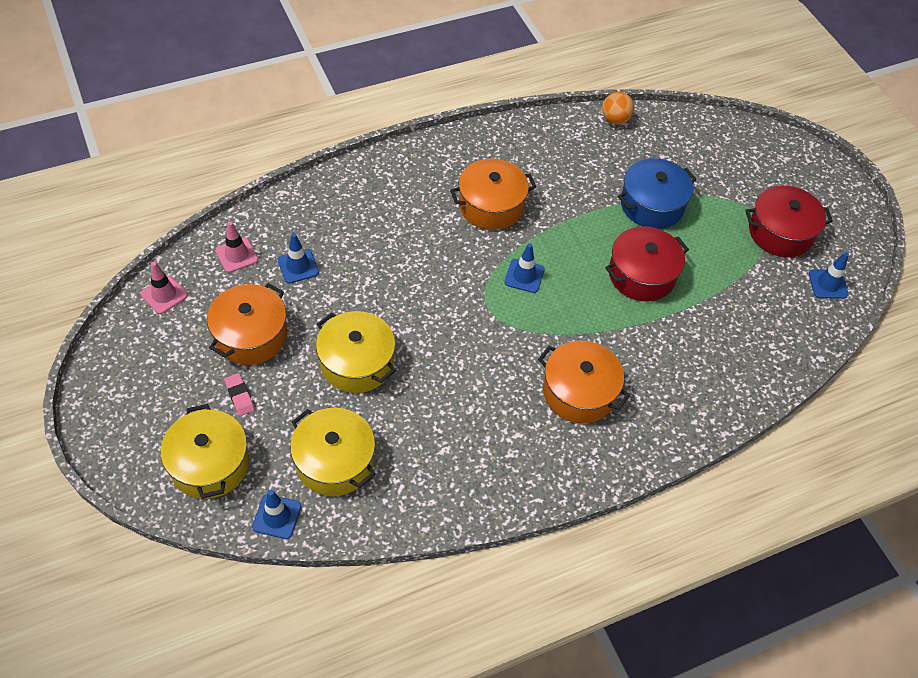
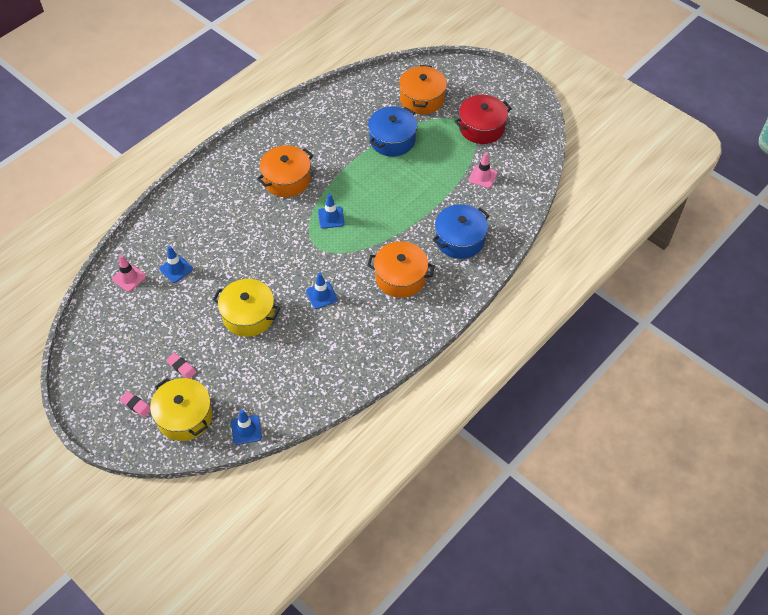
camera: 20 degrees left, 0 degrees up
(159, 423) = (136, 405): none -> pink eraser
(164, 295) = (92, 323): pink traffic cone -> pink traffic cone (483, 177)
(251, 335) = (168, 326): orange pot -> orange pot (422, 99)
(334, 461) = (266, 382): yellow pot -> none
(615, 119) = (342, 91): orange ball -> none
(641, 275) = (406, 188): red pot -> none
(683, 372) = (459, 239): none -> blue pot
(828, 284) = (524, 150): blue traffic cone -> blue traffic cone (321, 295)

